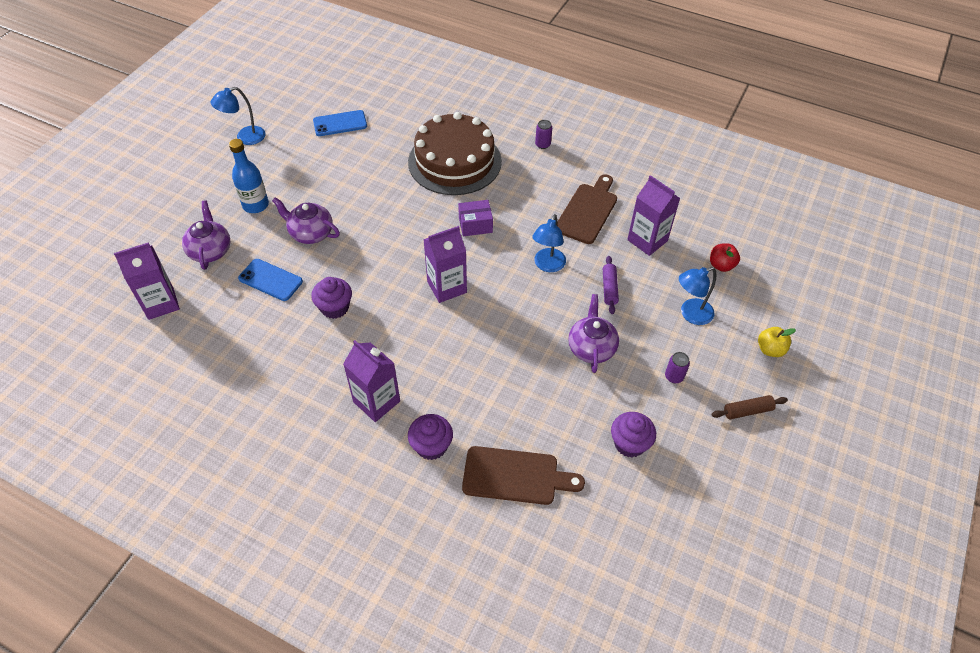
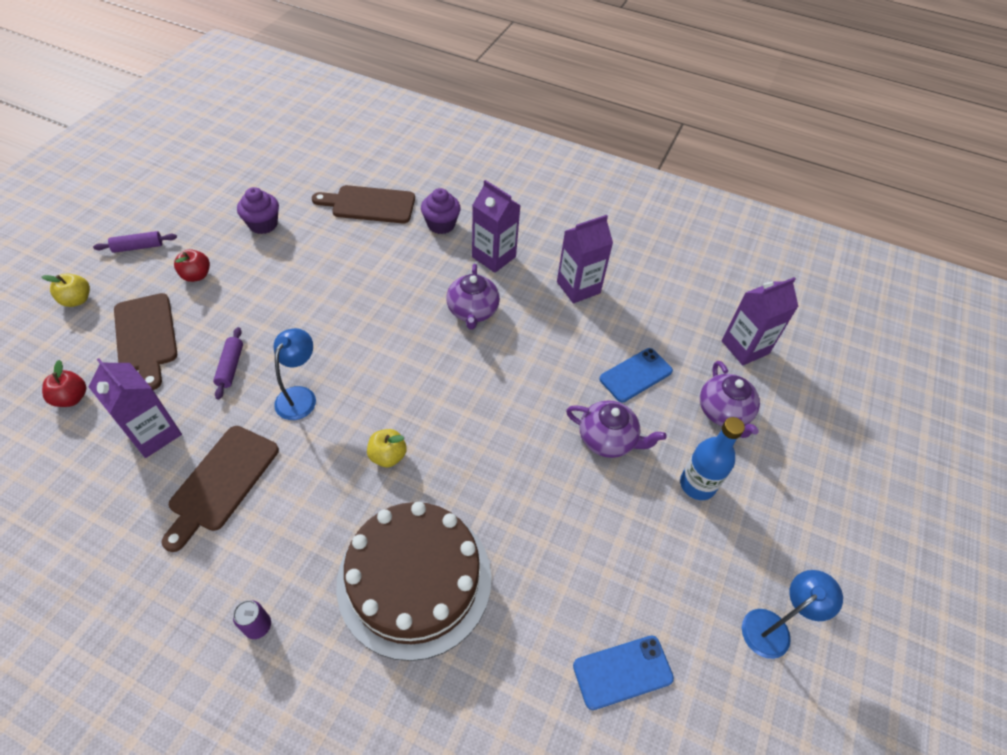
camera: 175 degrees right, 0 degrees up
(270, 280) = (636, 375): blue phone -> blue phone turned 60 degrees counterclockwise
(335, 307) = (553, 343): purple cupcake -> none
(447, 287) = (427, 367): purple carton -> purple carton (578, 287)
(475, 225) = (388, 456): purple box -> yellow apple
(591, 348) = (273, 302): purple teapot -> purple teapot (472, 311)
(674, 376) = (196, 275): purple can -> red apple
(690, 314) = (146, 337): blue lamp -> brown cutting board
(747, 411) = (138, 247): brown rolling pin -> purple rolling pin

